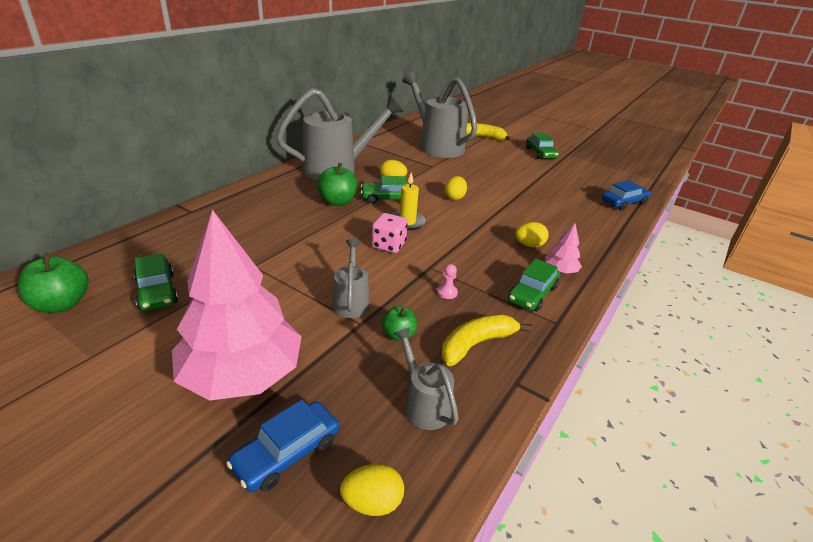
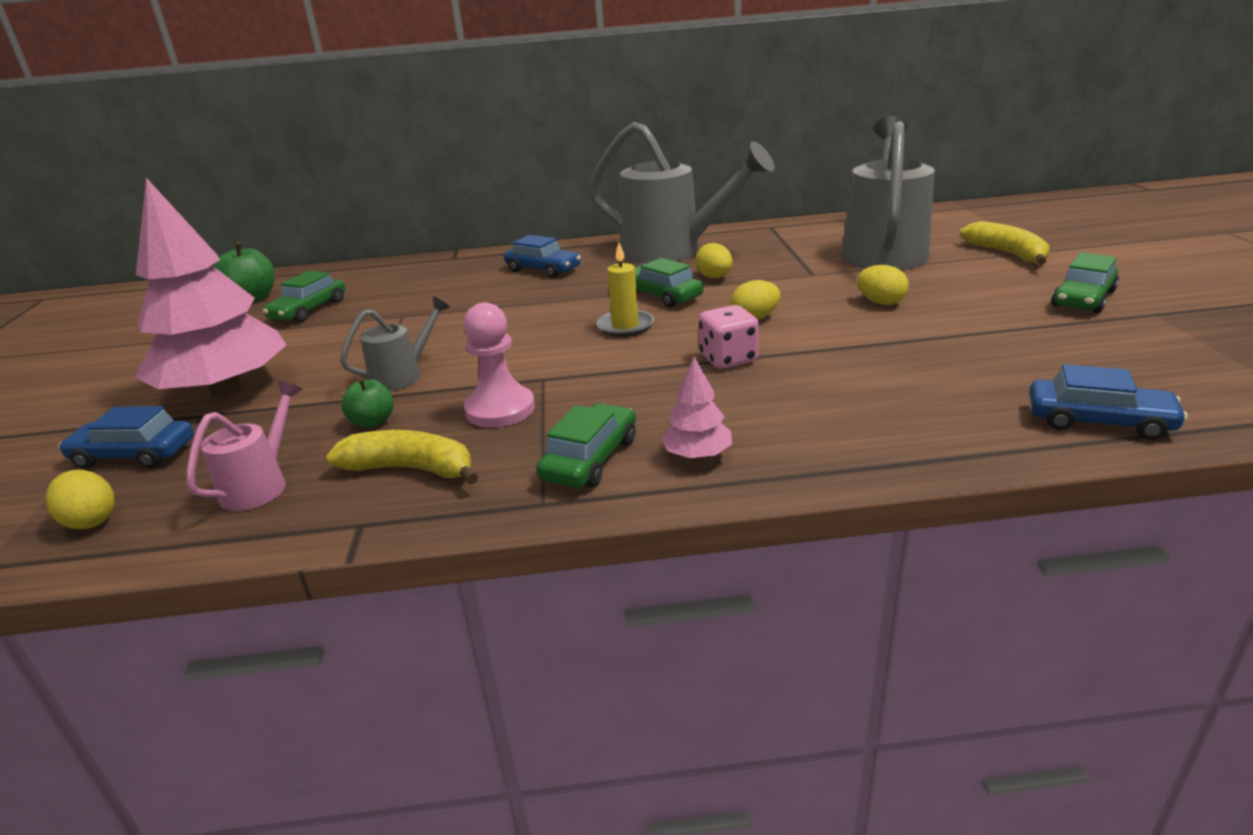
camera: 55 degrees right, 5 degrees down
(282, 202) = (543, 269): none -> blue car
(337, 202) = (596, 283): green apple -> none
(388, 245) = (550, 342): pink dice -> pink dice (728, 359)
(424, 404) = (260, 485): grey watering can -> pink watering can
(447, 292) = (500, 409): pink pawn -> pink pawn, size x2.14
(529, 245) = (728, 407): yellow egg -> yellow egg (880, 302)
(532, 294) = (590, 459): green car -> green car turned 120 degrees clockwise

